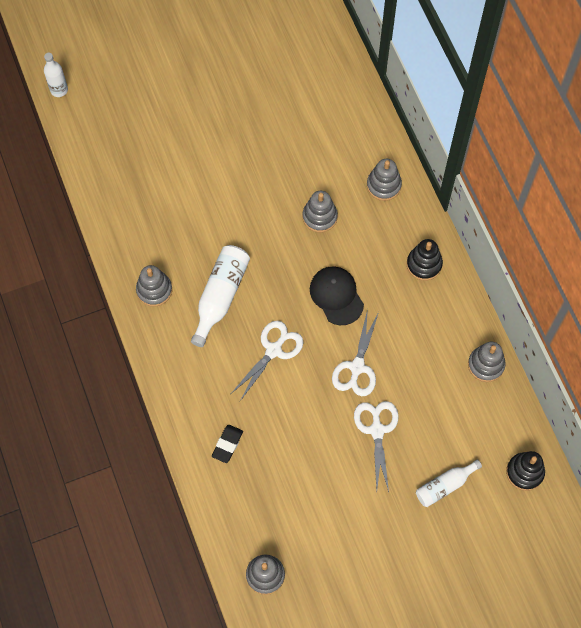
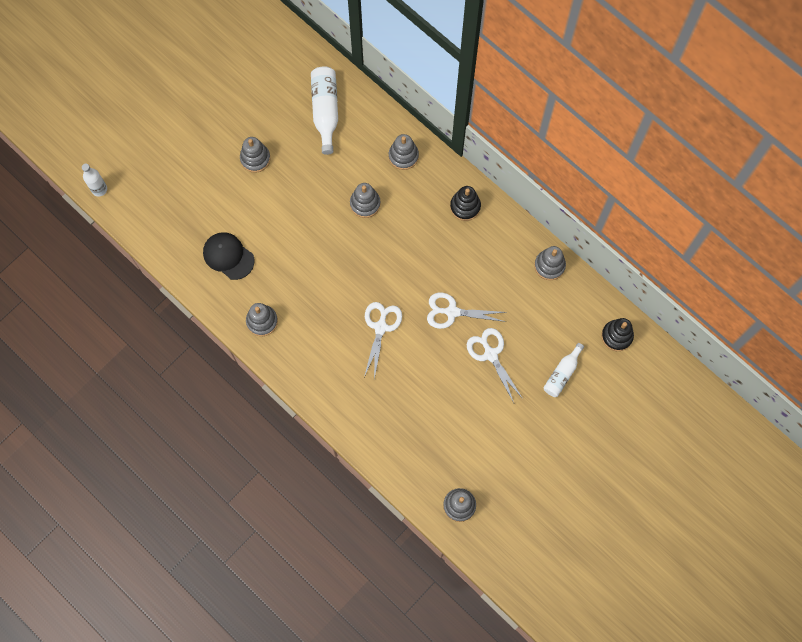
camera: 25 degrees left, 5 degrees up
(220, 296) = (317, 303): white bottle -> white bottle (325, 111)
(227, 444) = (381, 418): black eraser -> none
(229, 124) = (255, 158): none -> grey stacking toy
(336, 296) = (409, 262): black cap -> black cap (228, 256)
(357, 367) = (452, 312): white scissors -> white scissors turned 105 degrees clockwise

